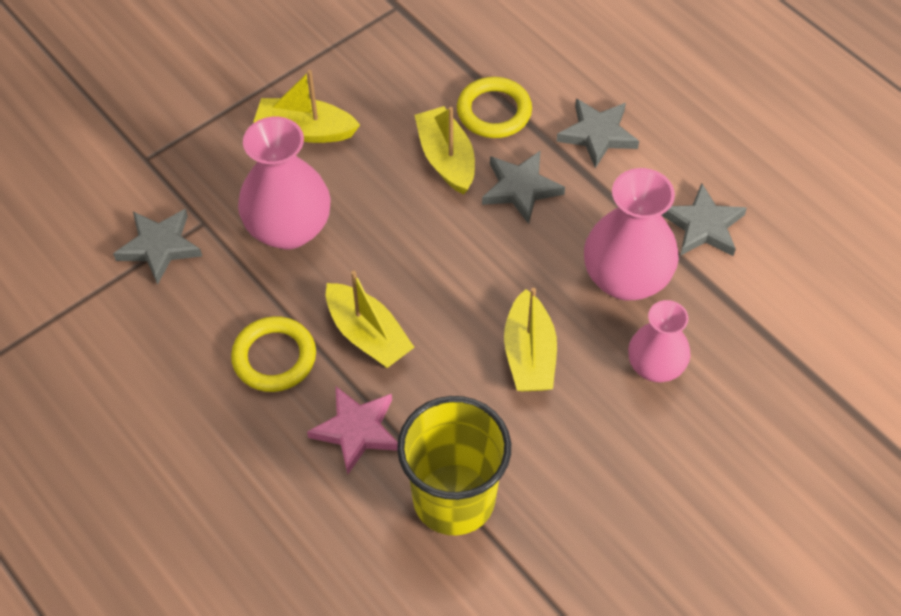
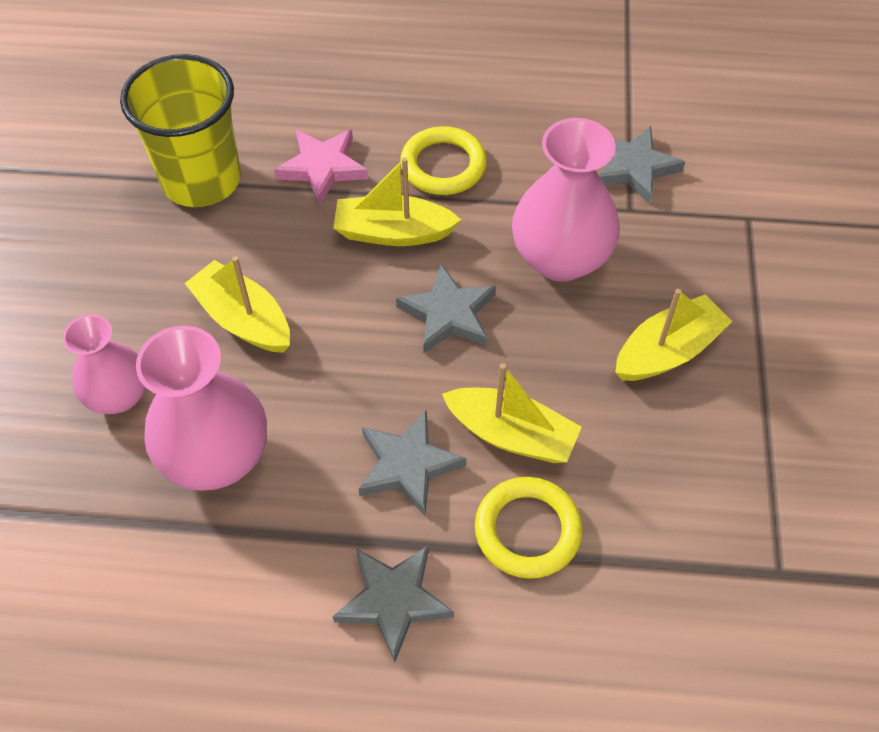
camera: 135 degrees right, 0 degrees up
(703, 226) = (182, 584): grey star -> grey star (448, 314)

